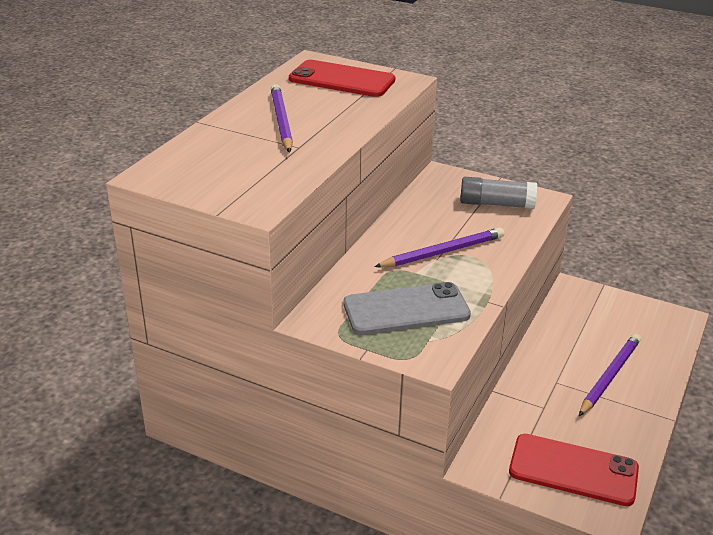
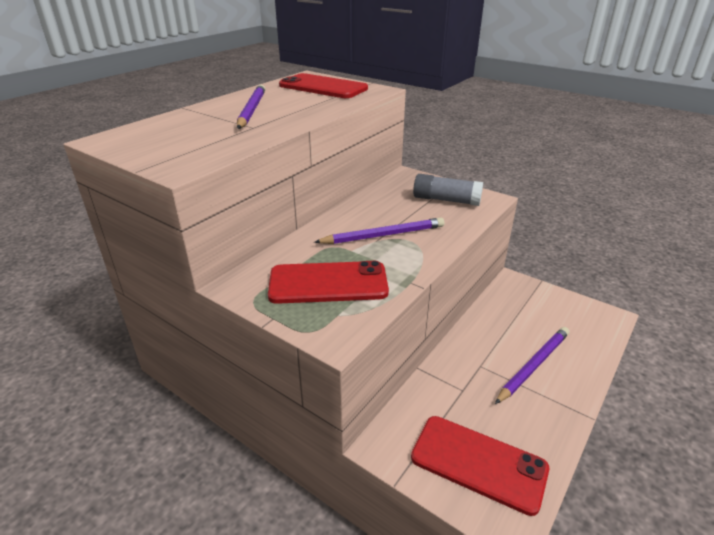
camera: 10 degrees right, 0 degrees up
(406, 309) = (328, 283): grey phone -> red phone

